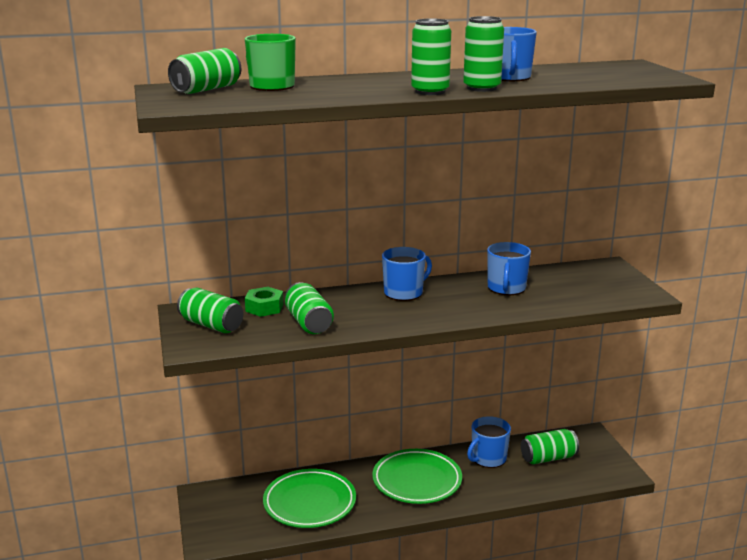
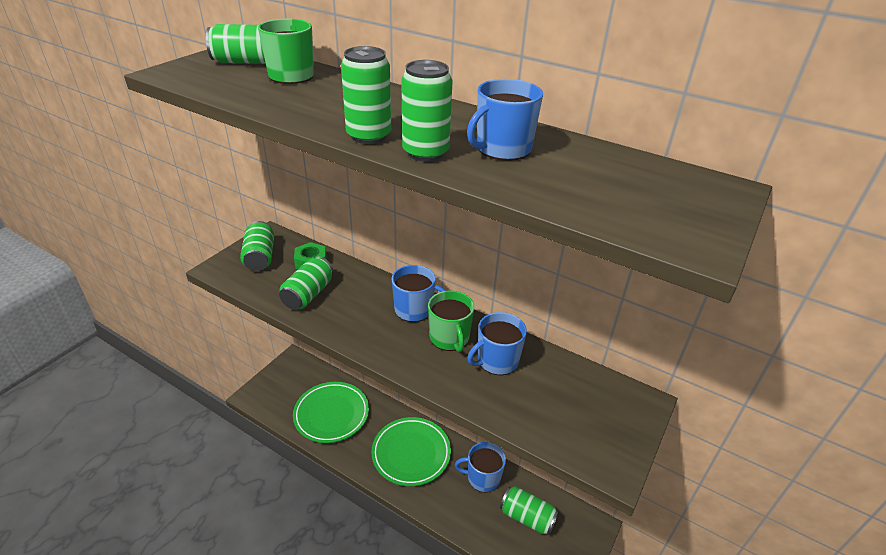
camera: 45 degrees right, 15 degrees up
(457, 293) = (449, 338): none -> green mug

